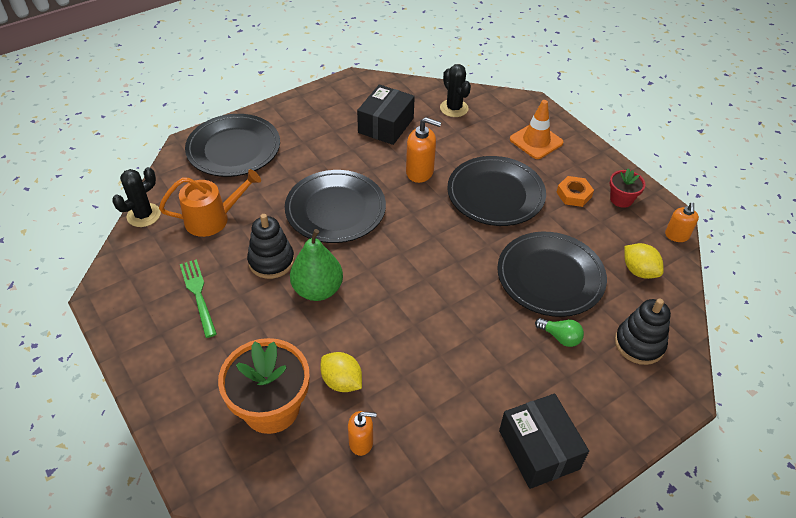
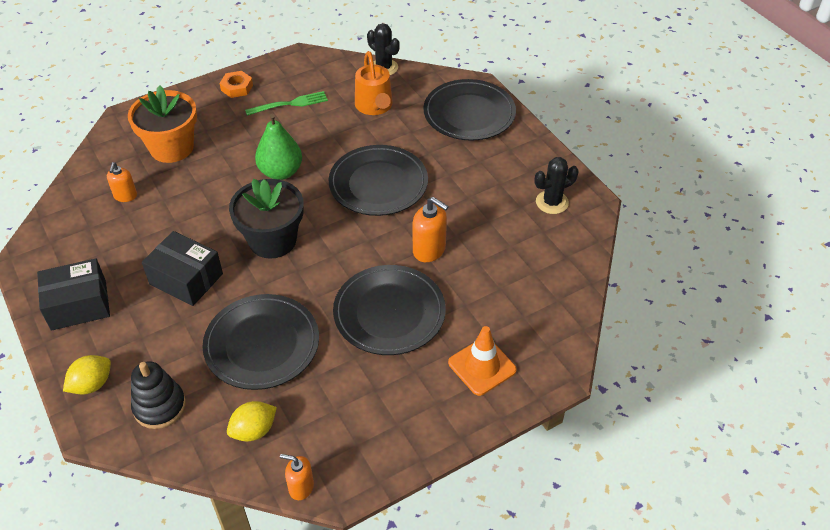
camera: 95 degrees right, 0 degrees up
(271, 261) = (319, 143): black stacking toy -> none
(342, 381) = (183, 186): yellow lemon -> yellow lemon (92, 384)
(386, 125) = (508, 225): black box -> black box (186, 279)
(420, 172) = (429, 250): orange soap dispenser -> orange soap dispenser turned 75 degrees counterclockwise
(420, 284) = (272, 240): none -> black flower pot
(454, 108) = (544, 289): black cactus -> black cactus (552, 202)
(560, 337) = (186, 340): green light bulb -> none
(574, 194) = (382, 390): orange nut -> orange nut (237, 87)
(621, 199) = (370, 440): red flower pot -> none

